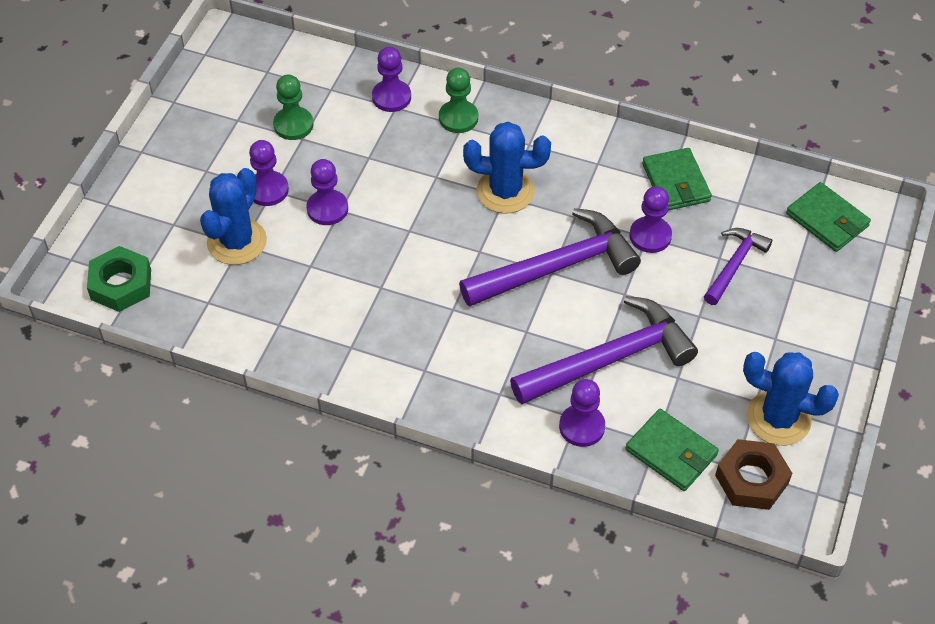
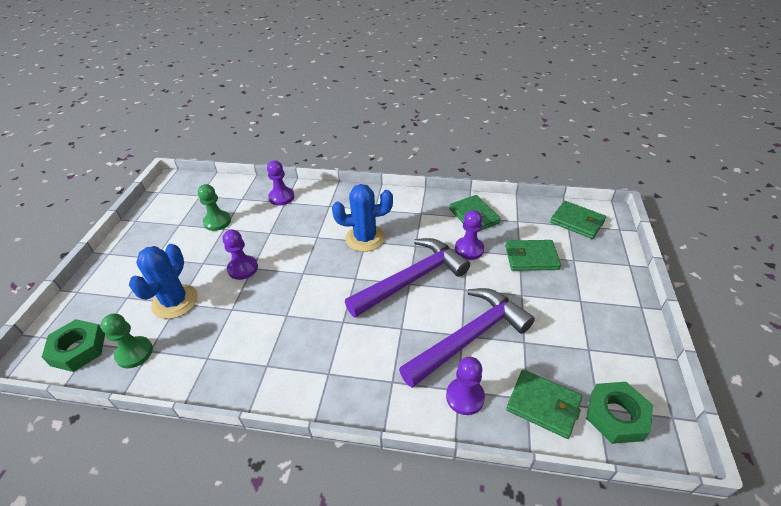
camera: 10 degrees left, 10 degrees down
(268, 190) = (199, 263): purple pawn -> none
(458, 118) = (326, 202): green pawn -> green pawn (134, 353)
(734, 264) = (531, 257): purple hammer -> green wallet
(751, 479) = (616, 416): brown nut -> green nut
(778, 418) = (611, 359): blue cactus -> none

